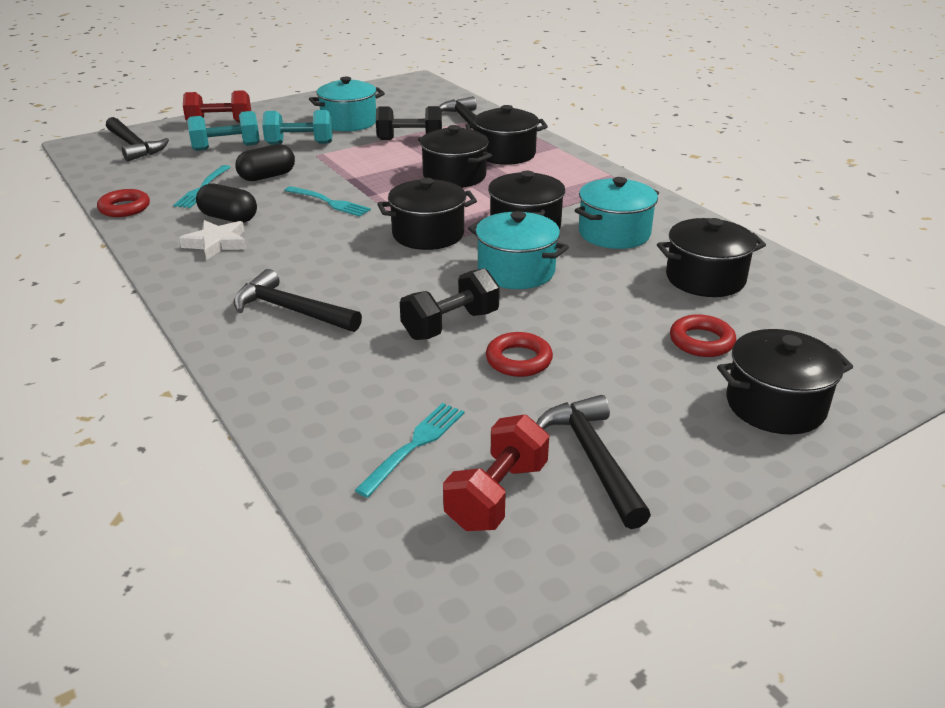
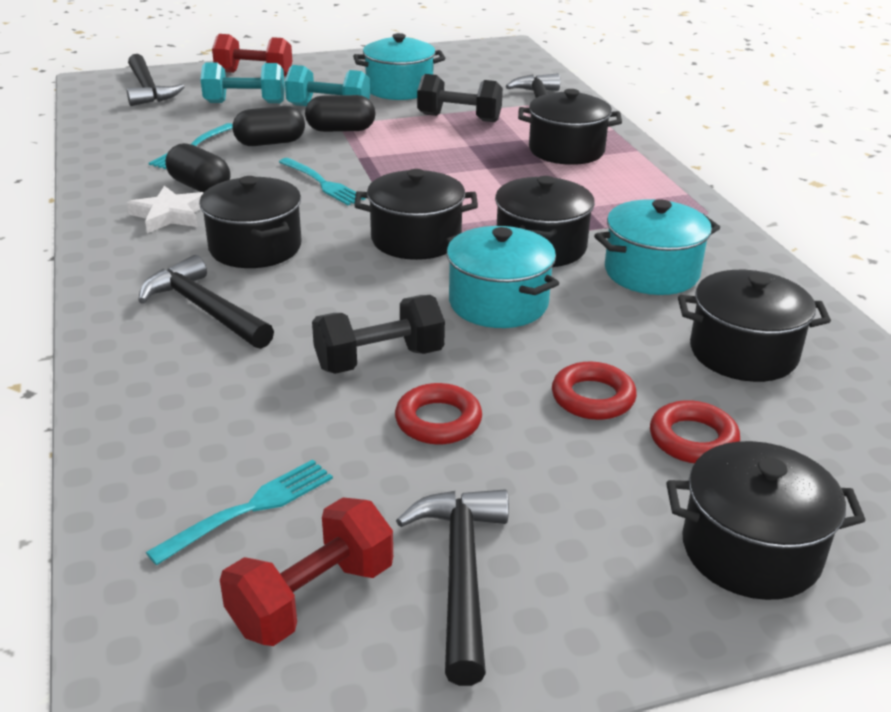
camera: 15 degrees right, 0 degrees up
(124, 208) = (96, 159): red ring -> red ring (593, 397)
(320, 159) = (341, 130): none -> black capsule
(454, 176) = (488, 170): black pot -> black pot (255, 247)

